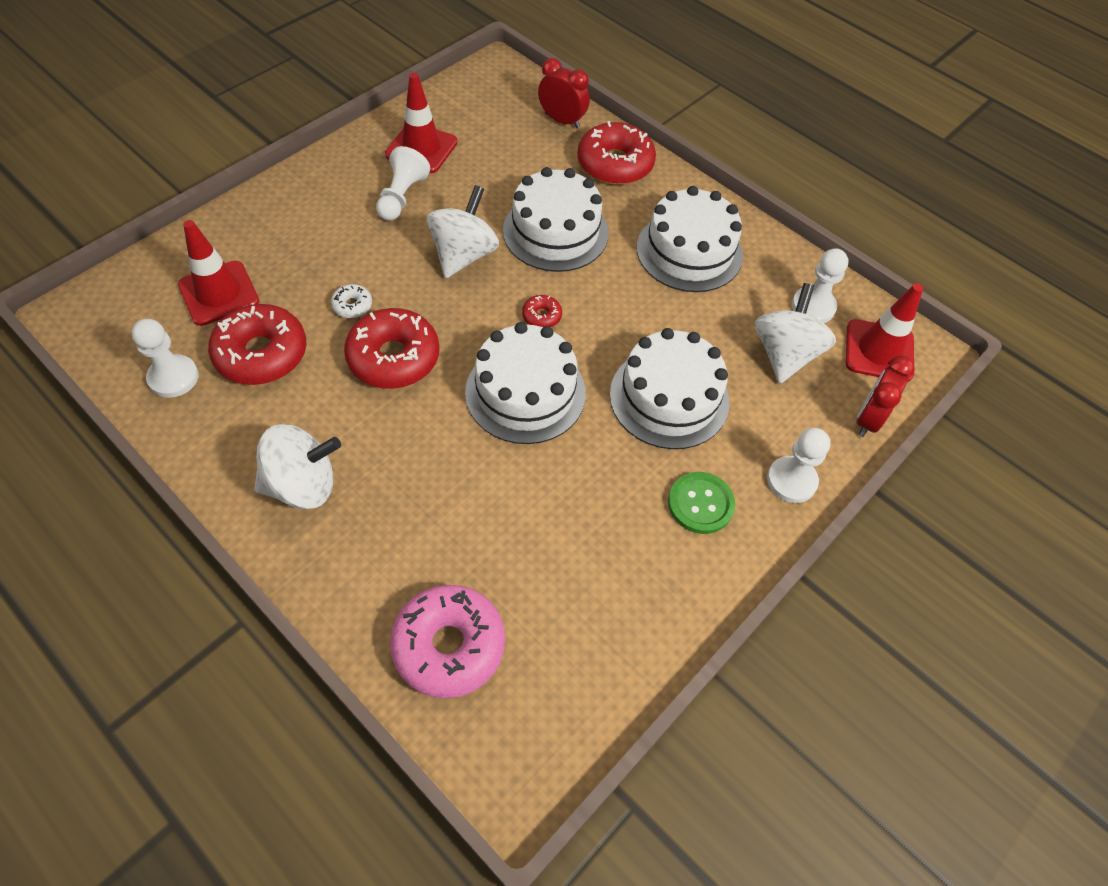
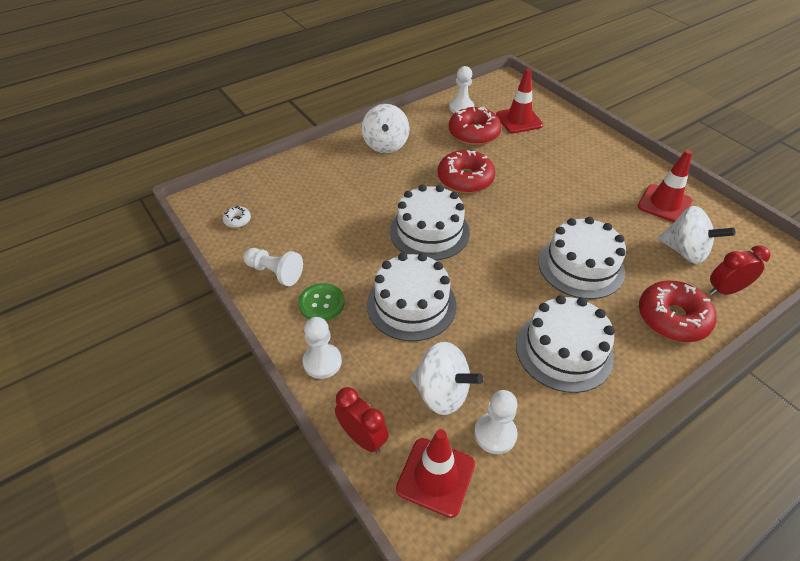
camera: 105 degrees right, 10 degrees down
(352, 305) = (508, 165): white donut -> white donut (237, 220)
(402, 197) = (609, 191): white pawn -> white pawn (275, 272)
(449, 645) = (278, 186): pink donut -> none
(464, 255) = (553, 215): white spinning top -> white spinning top (685, 251)
(541, 316) = (494, 247): red donut -> none
(562, 121) = (725, 290): red clock -> red clock turned 150 degrees counterclockwise

